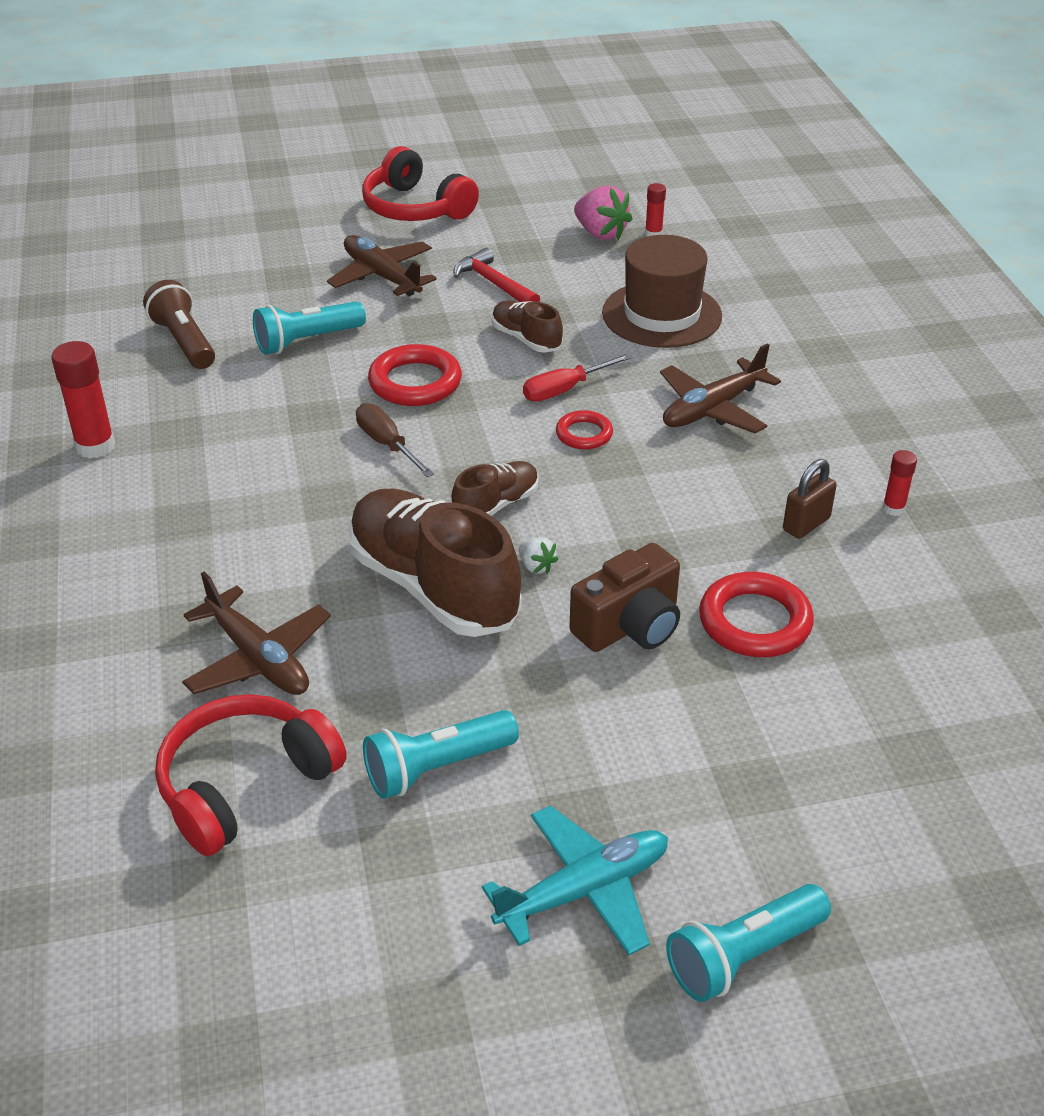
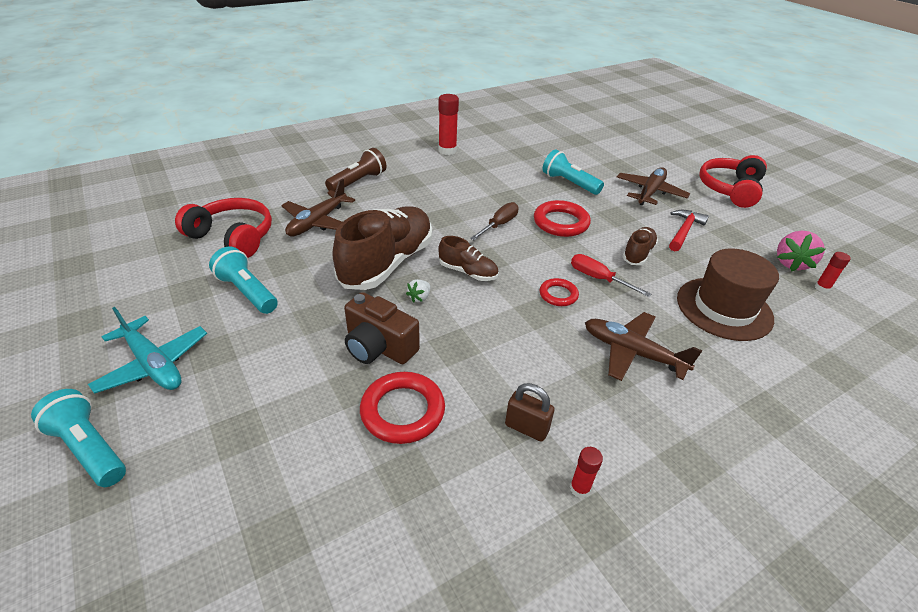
camera: 70 degrees right, 0 degrees up
(184, 342) = (539, 152): brown flashlight -> brown flashlight (358, 182)

